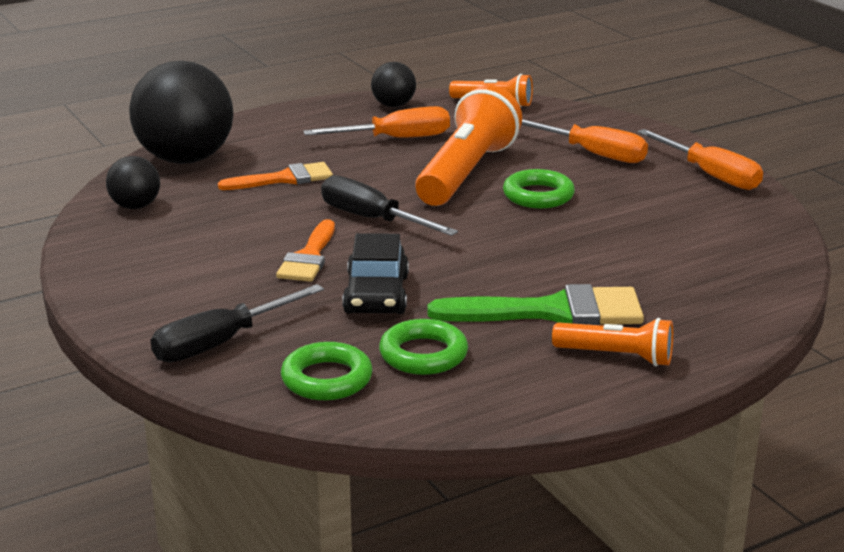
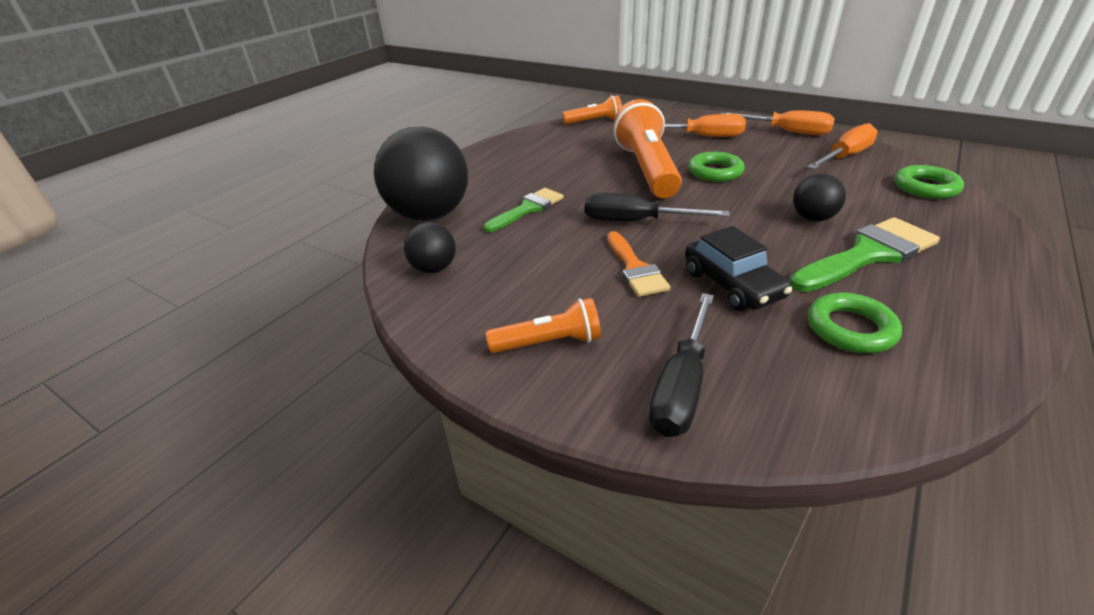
camera: 25 degrees left, 10 degrees up
(284, 179) = (527, 209): orange brush -> green brush
(326, 379) = (822, 388): green ring -> green ring (925, 187)
(393, 105) = (533, 138): black ball -> black ball (812, 218)
(396, 138) = (566, 159): orange screwdriver -> orange screwdriver (845, 156)
(617, 356) = (968, 276): orange flashlight -> orange flashlight (549, 343)

